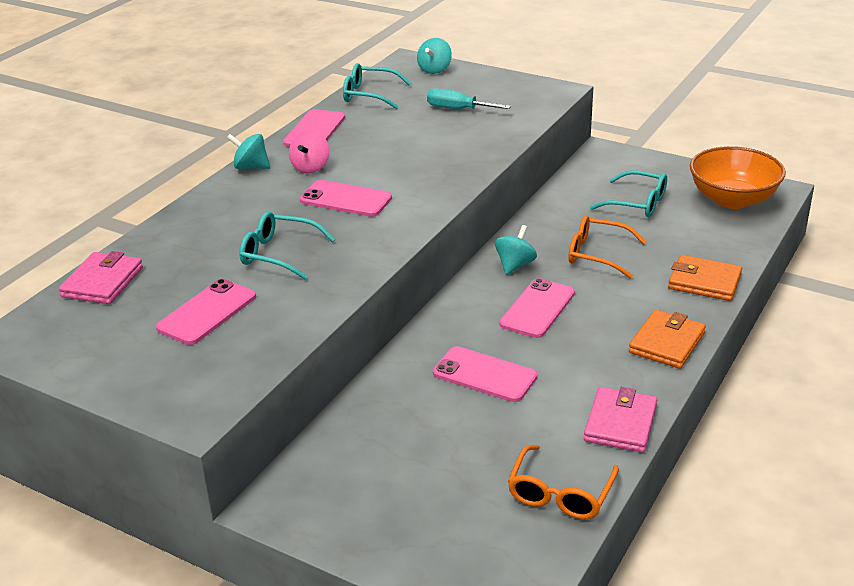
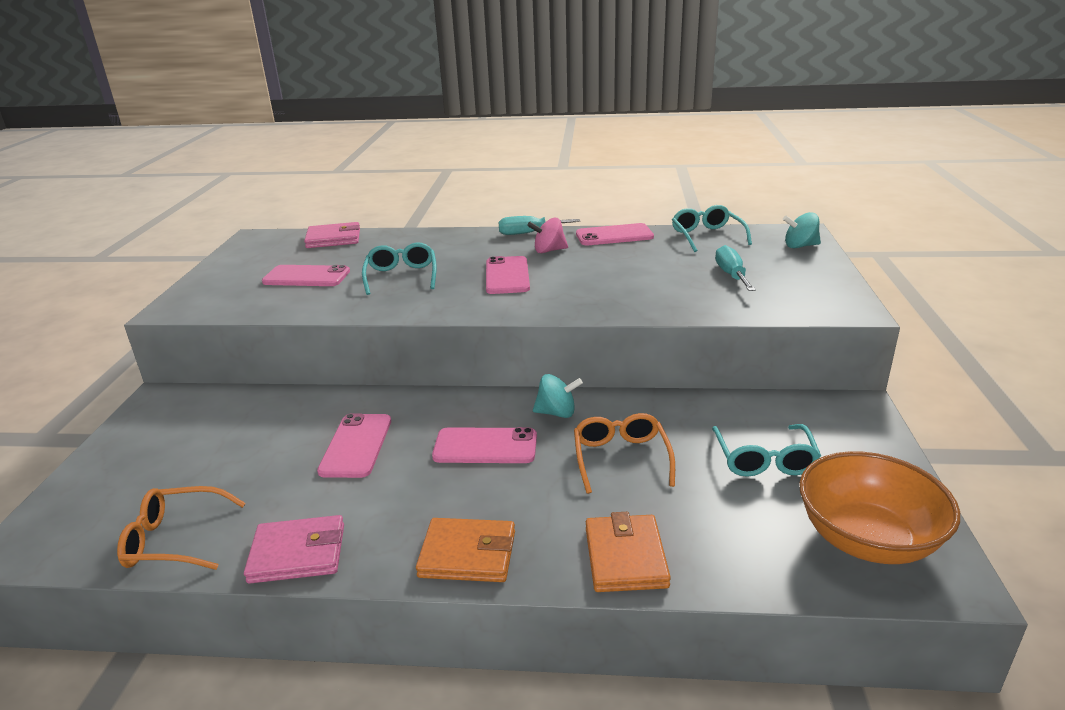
camera: 65 degrees right, 5 degrees down
(251, 167) = (529, 233): turquoise spinning top -> turquoise screwdriver

